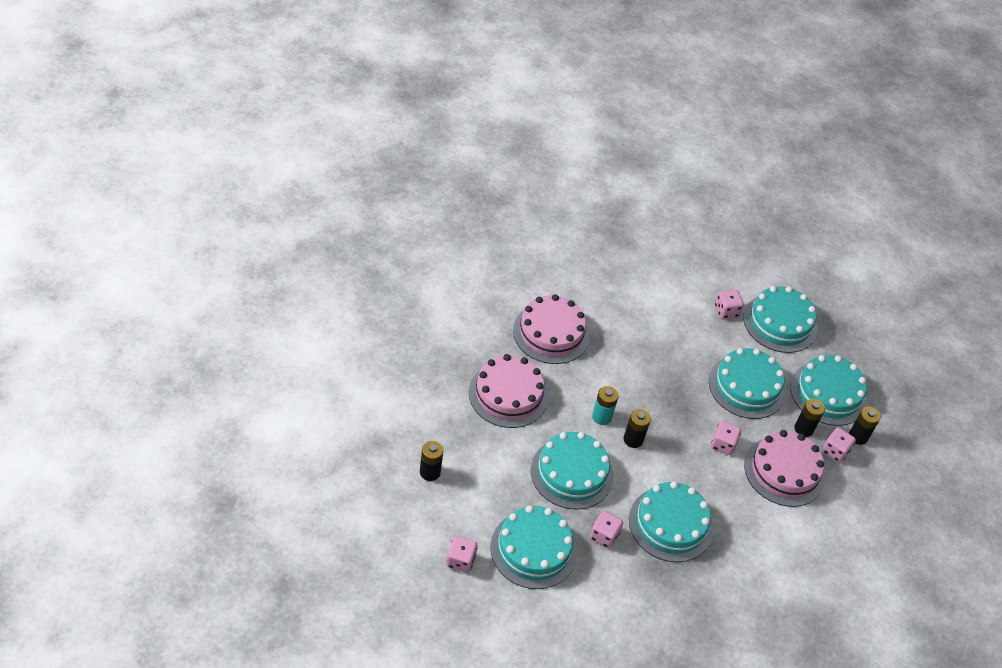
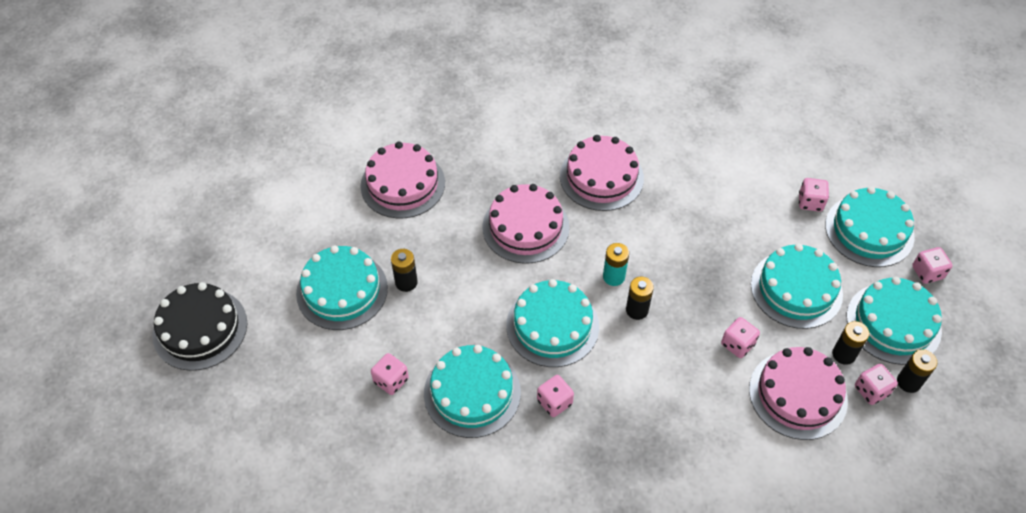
camera: 30 degrees right, 5 degrees up
(263, 569) = (200, 329): none -> black cake
(381, 385) = (403, 184): none -> pink cake
(670, 524) = (635, 412): turquoise cake -> turquoise cake (342, 290)
(835, 346) = (927, 272): none -> pink dice

